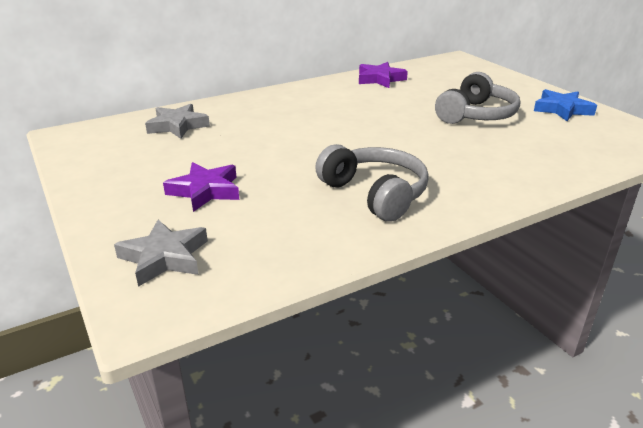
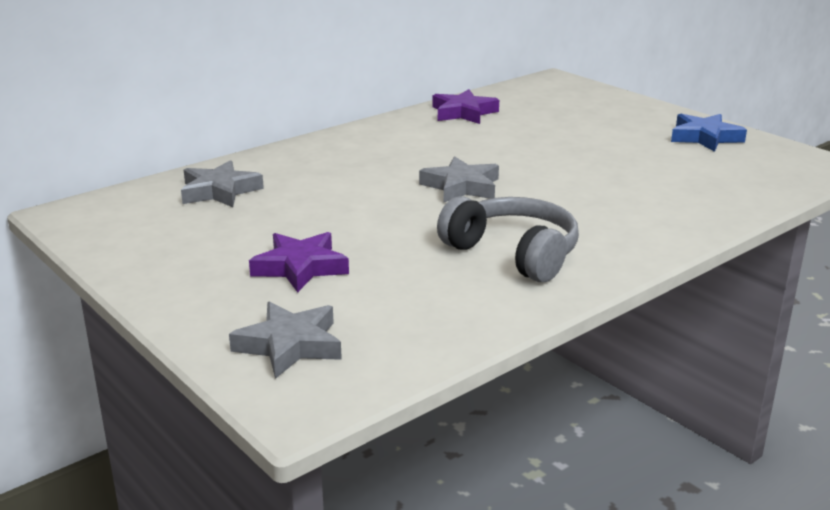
camera: 10 degrees left, 5 degrees down
(356, 135) = (461, 186): none -> grey star
(476, 115) = (602, 151): grey headphones -> none

